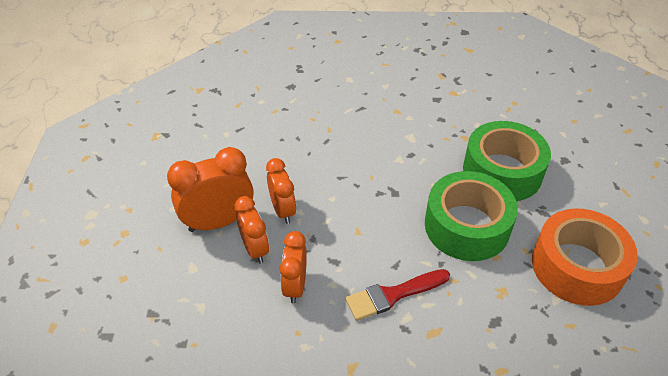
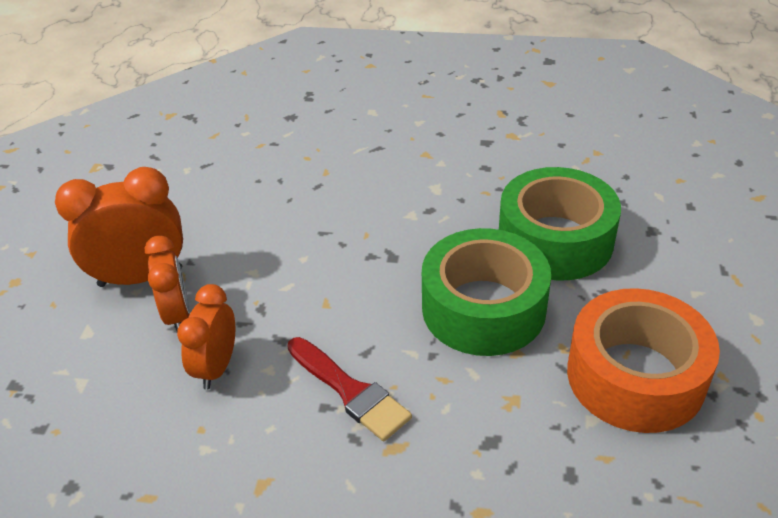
camera: 10 degrees right, 5 degrees down
(283, 210) = (231, 269): orange clock -> none
(393, 295) = (350, 391): red brush -> red brush turned 120 degrees counterclockwise

